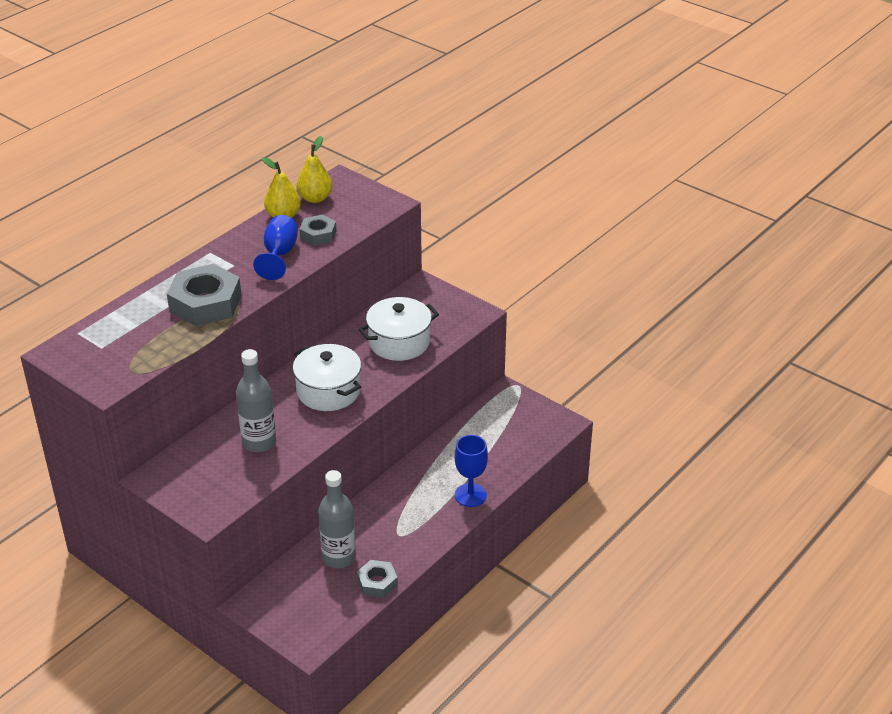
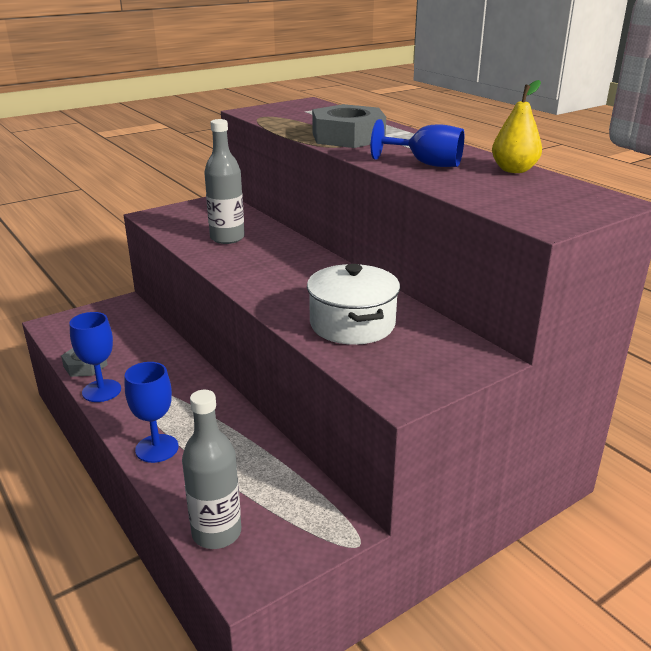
camera: 105 degrees right, 10 degrees down
(315, 198) = (558, 186): yellow pear -> none
(318, 234) = (466, 182): grey nut -> none
(328, 391) = (282, 274): white pot -> none
(339, 557) = (137, 349): grey bottle -> grey bottle (216, 533)
(411, 555) = (101, 391): none -> blue goblet

